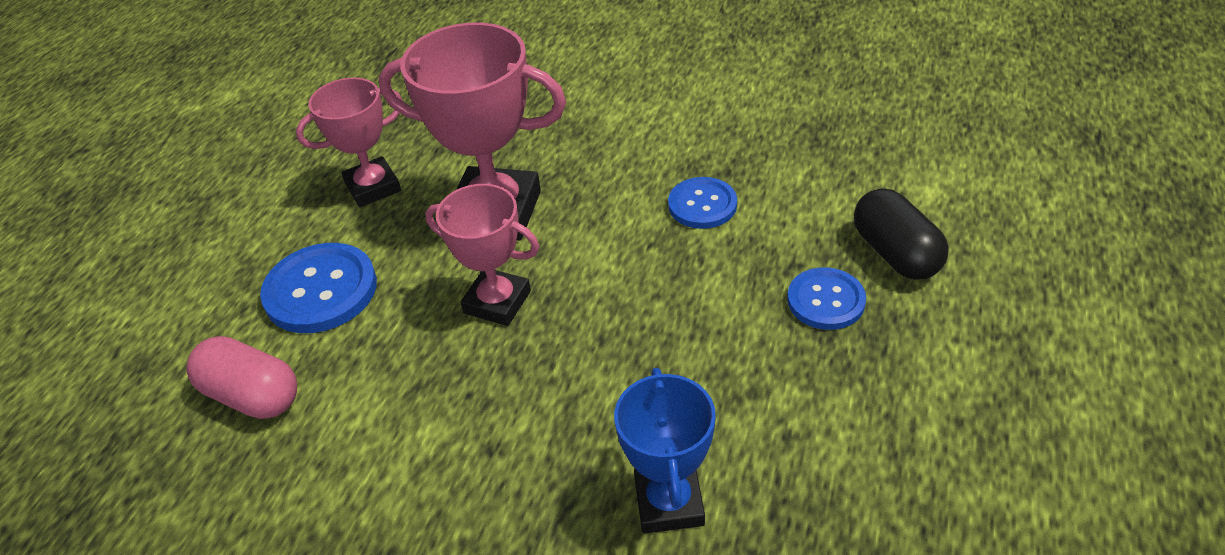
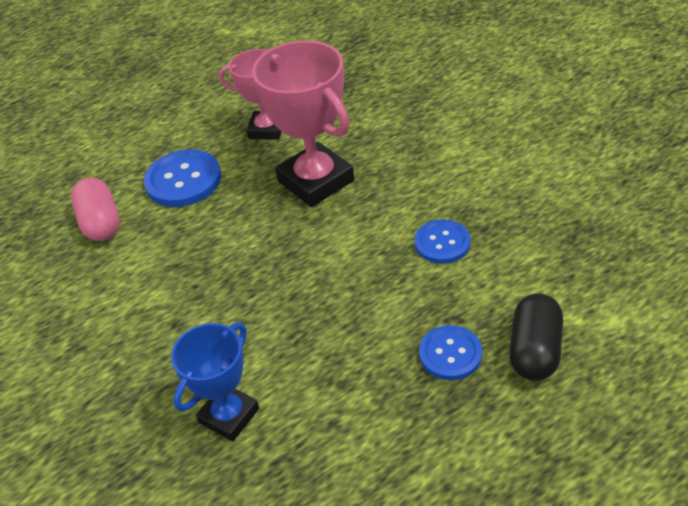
camera: 40 degrees right, 0 degrees up
(497, 302) = (261, 239): pink trophy -> none

